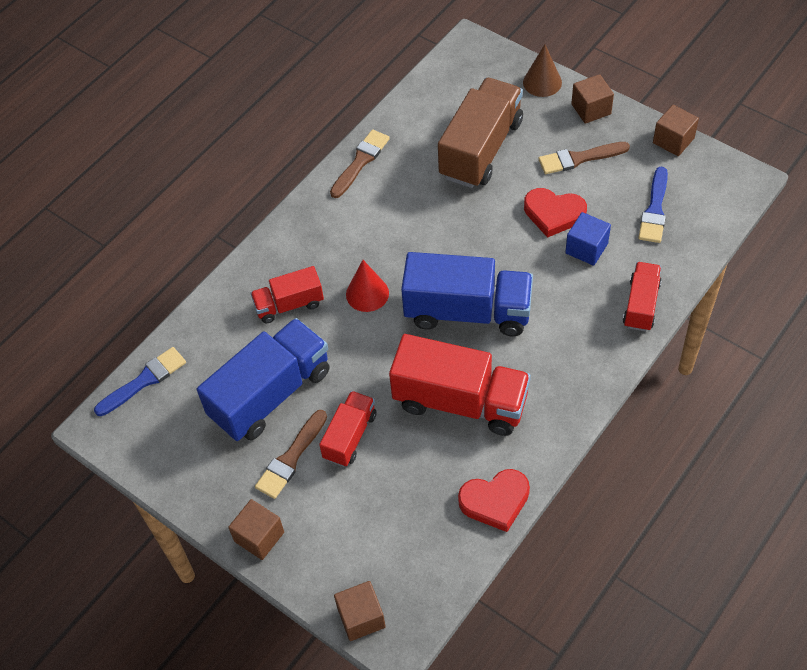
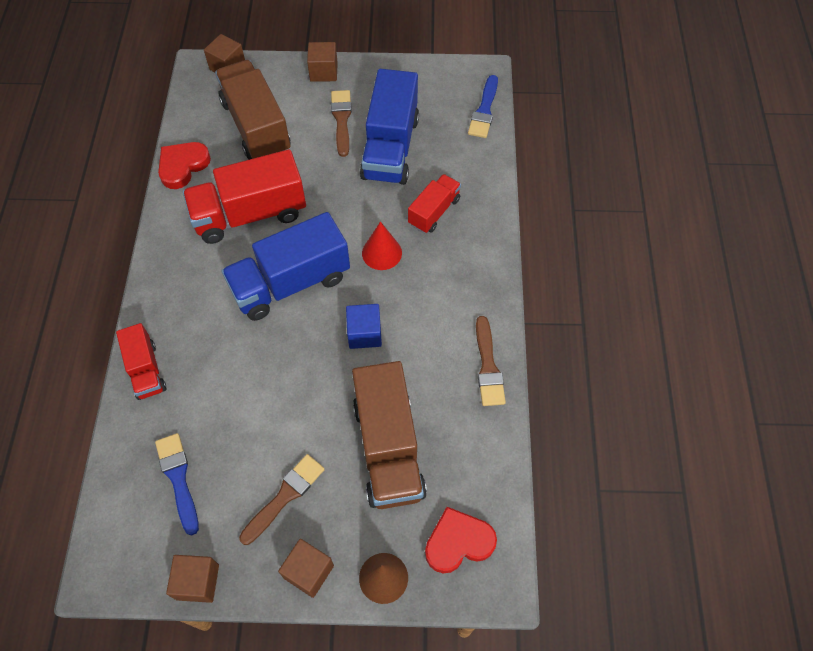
camera: 140 degrees right, 5 degrees up
(350, 436) = (312, 152): red truck -> none
(385, 505) = (256, 126): none -> brown truck
(553, 214) = (273, 416): red heart -> red heart (458, 542)
(586, 248) = (223, 398): blue cube -> blue cube (364, 333)

